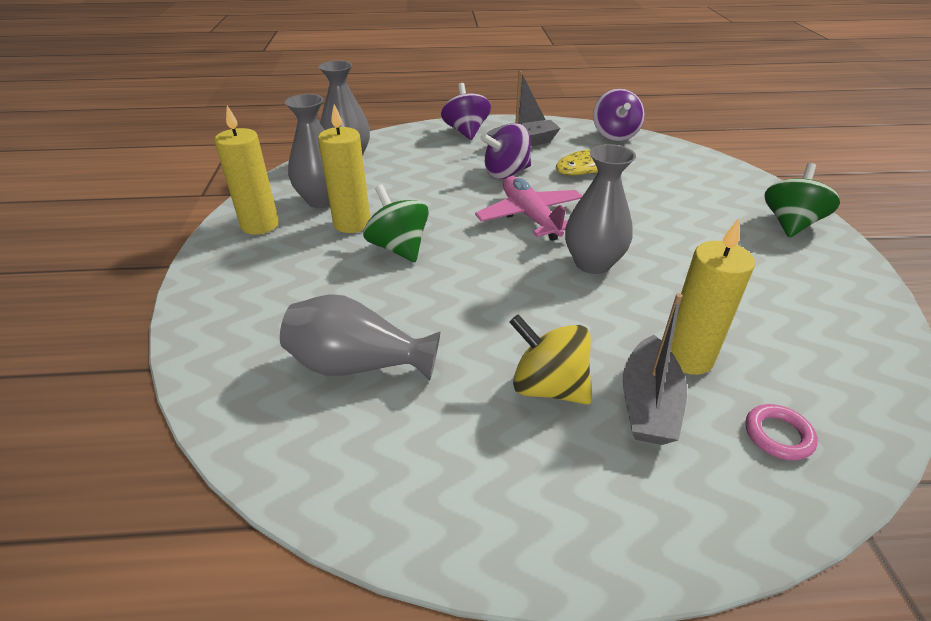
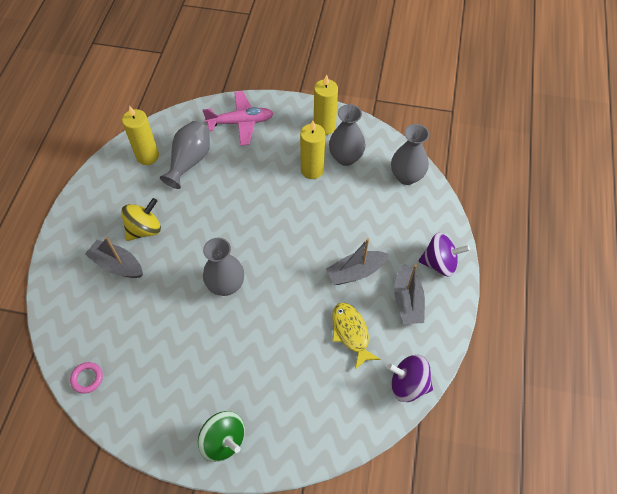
camera: 105 degrees right, 20 degrees up
(399, 248) = (277, 189): green spinning top -> none
(506, 173) = (356, 272): purple spinning top -> grey boat
(530, 217) = (289, 268): pink plane -> pink plane (240, 122)
(688, 357) = (135, 296): yellow candle -> yellow candle (147, 156)
(778, 435) = (77, 308): pink ring -> pink ring (87, 378)

